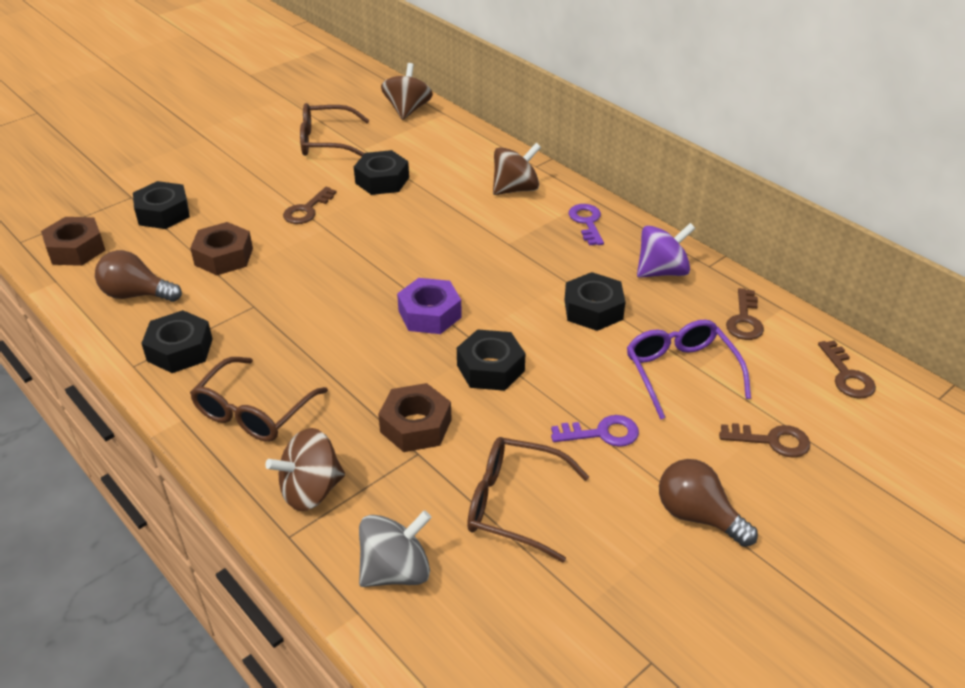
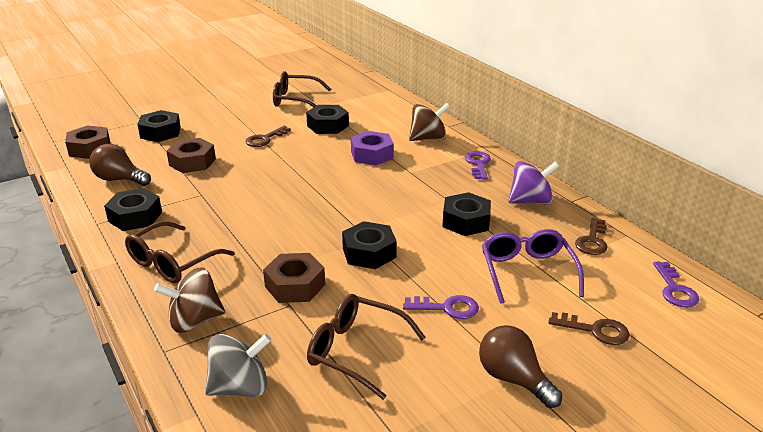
camera: 10 degrees right, 10 degrees down
(407, 110) = (362, 85): brown spinning top -> none
(429, 314) = (333, 212): purple nut -> purple nut (372, 155)
(847, 375) = (675, 289): brown key -> purple key

